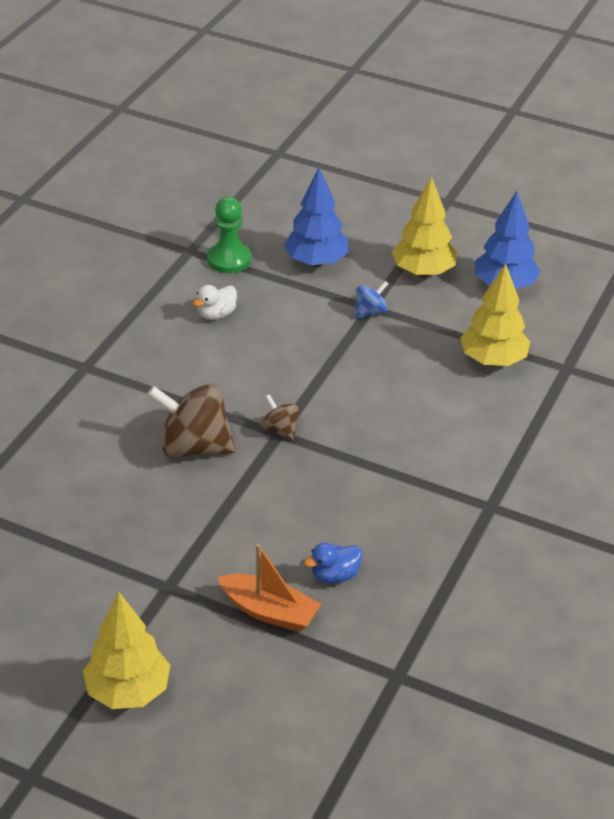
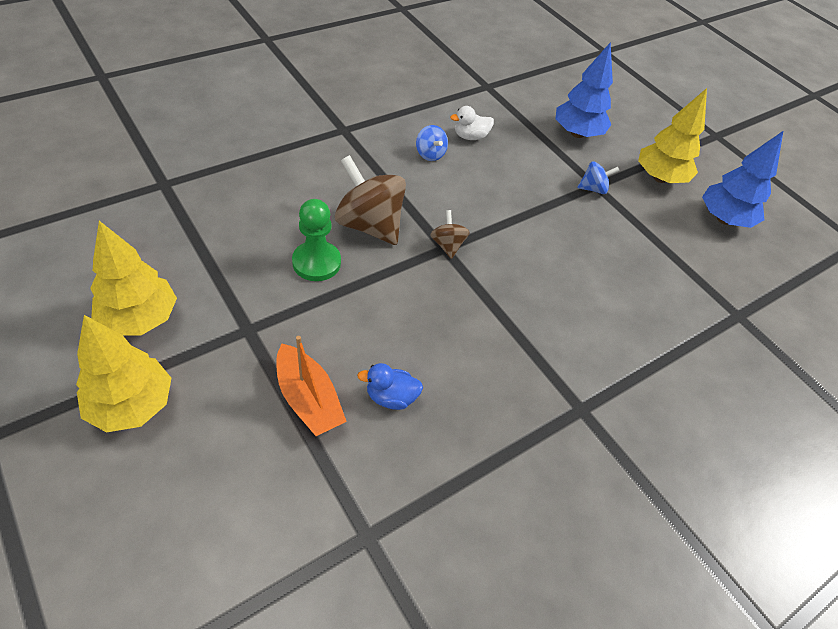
camera: 25 degrees right, 10 degrees up
(192, 351) = (430, 154): none -> blue spinning top
(229, 260) = (511, 104): green pawn -> green pawn (316, 262)
(493, 360) = (673, 275): yellow tree -> yellow tree (140, 319)

